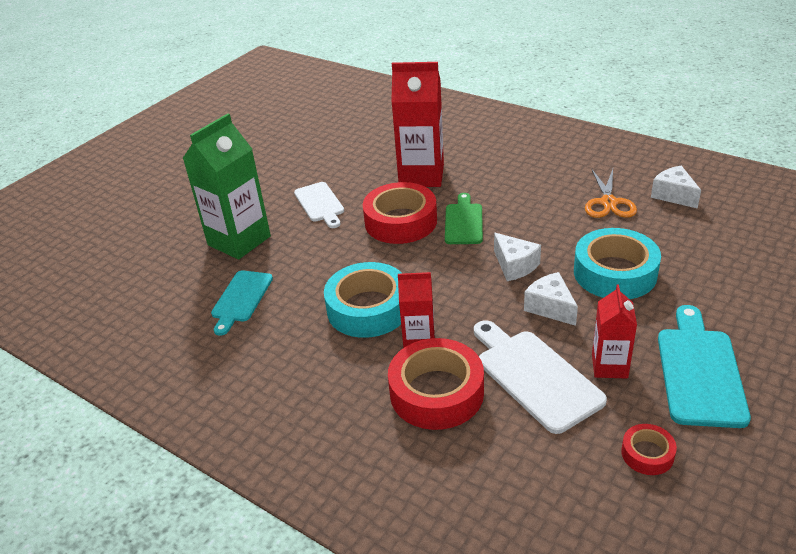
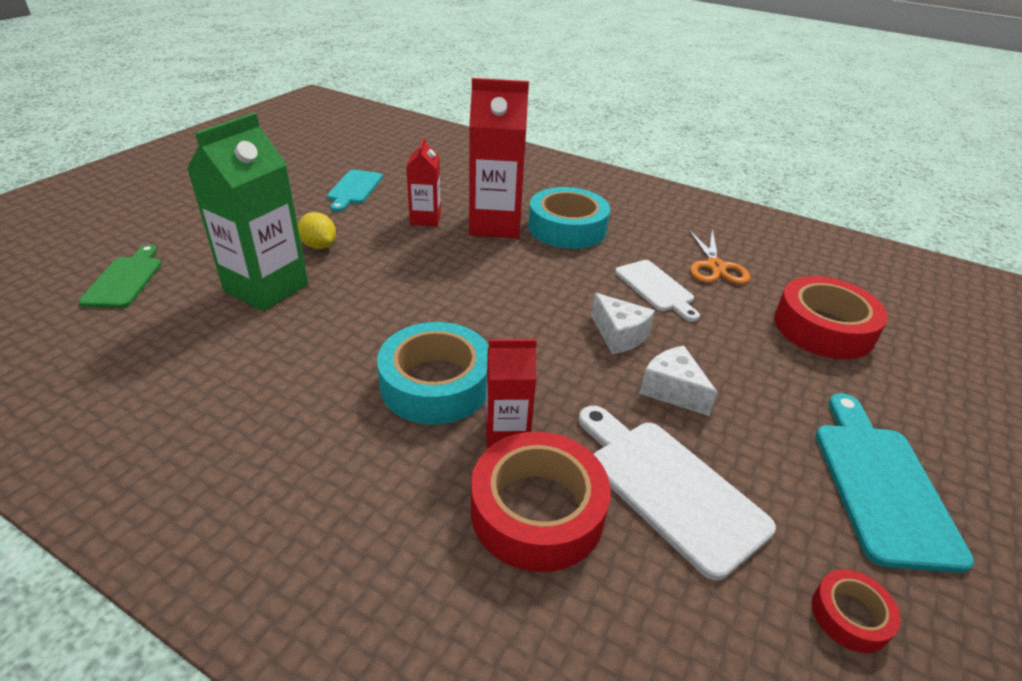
camera: 10 degrees left, 0 degrees up
(241, 299) = (261, 364): turquoise cutting board -> turquoise cutting board (354, 189)
(277, 203) = (319, 246): none -> yellow lemon
(320, 204) = (373, 249): white cutting board -> white cutting board (656, 288)
(400, 221) = (473, 275): red tape -> red tape (823, 328)
(463, 222) = (550, 279): green cutting board -> green cutting board (125, 280)
(609, 366) = (764, 475): red carton -> red carton (425, 219)
(615, 273) = (741, 349): turquoise tape -> turquoise tape (567, 228)
(673, 195) = (785, 262): white cheese -> none

